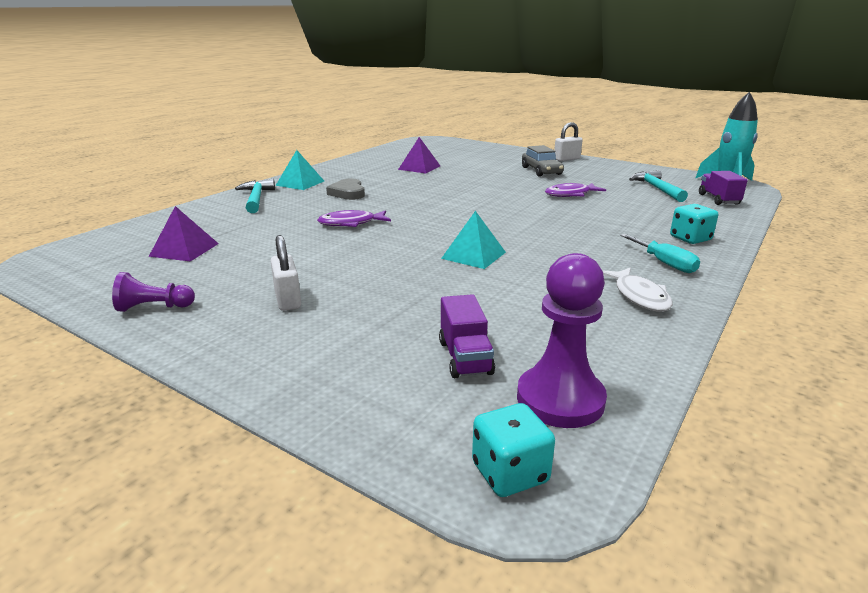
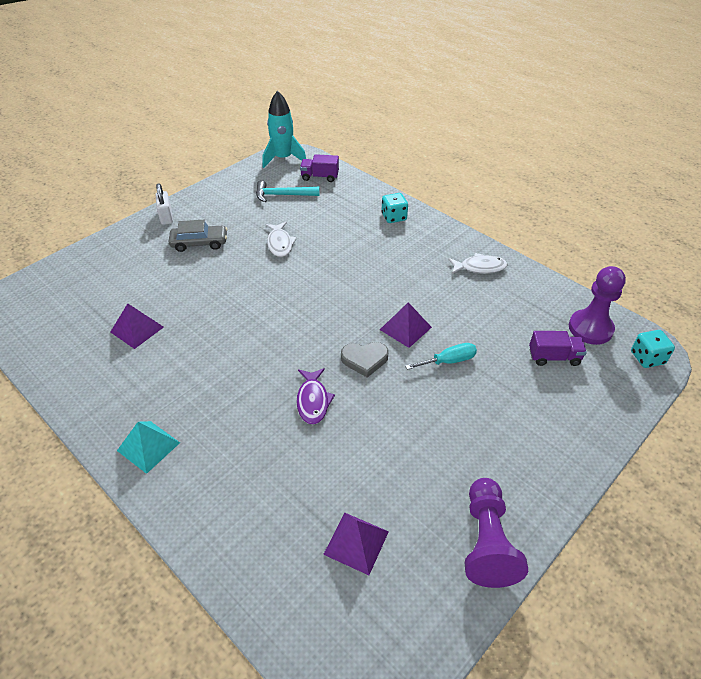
camera: 80 degrees left, 20 degrees up
(154, 307) = (487, 542): purple pawn -> purple pawn, size x1.73
(256, 198) = (197, 490): turquoise hammer -> none
(288, 300) = (476, 446): white padlock -> none
(348, 193) = (211, 399): grey heart -> grey heart (364, 360)
(473, 255) = (405, 328): turquoise pyramid -> purple pyramid
(570, 194) = (280, 244): purple fish -> white fish
(664, 263) = (433, 242): turquoise screwdriver -> turquoise screwdriver (448, 361)

